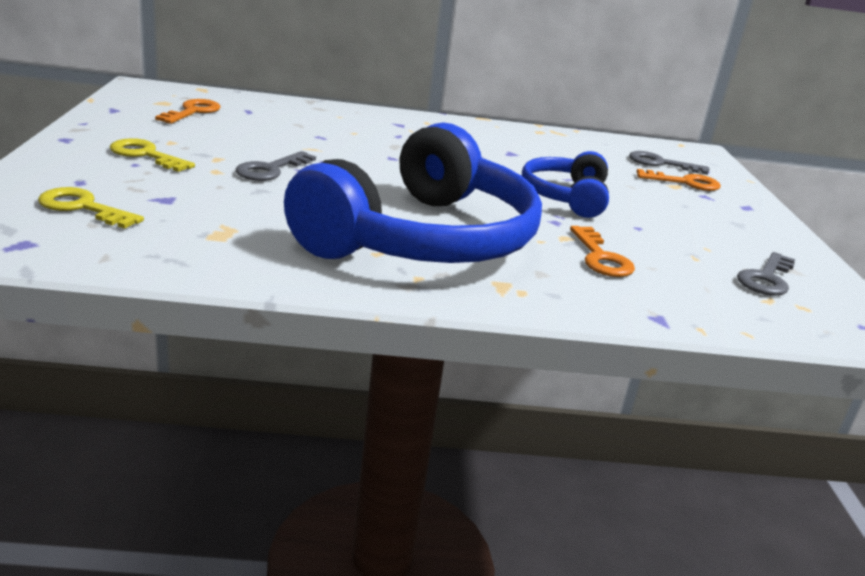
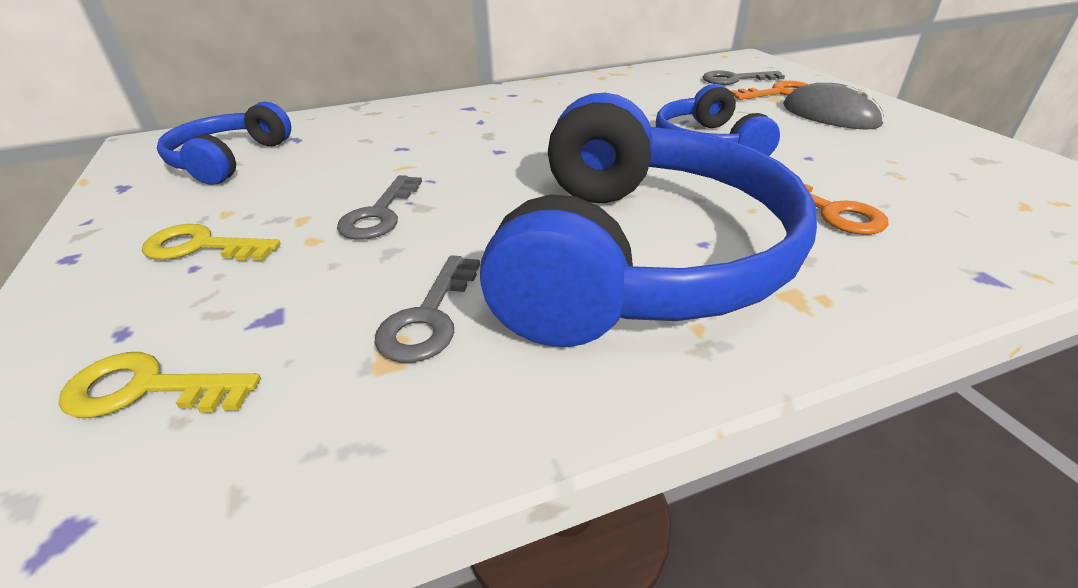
camera: 15 degrees left, 10 degrees up
(192, 112) = (229, 160): orange key -> blue headphones
(705, 209) = (830, 115): none -> grey mouse
(766, 278) = (985, 179): grey key -> grey key (429, 317)

